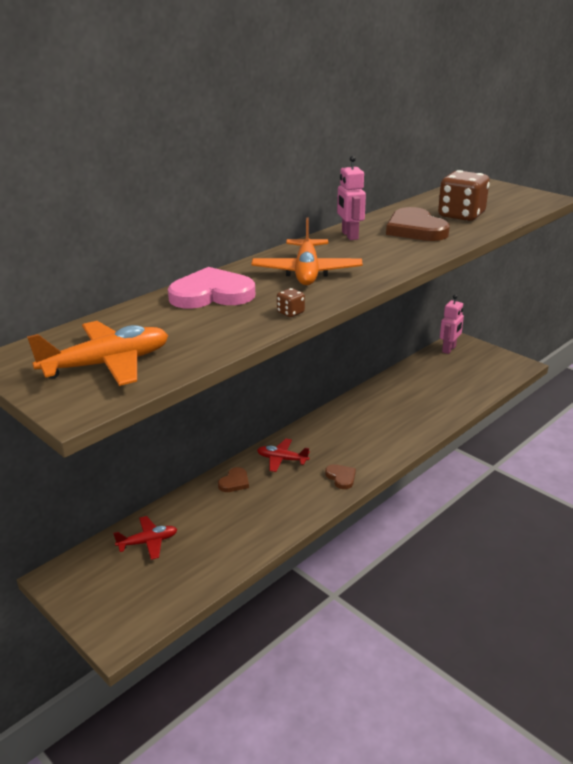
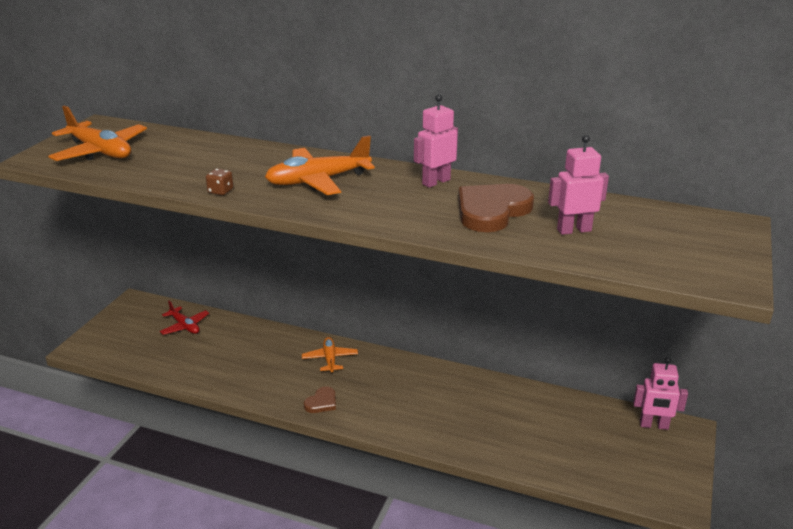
camera: 65 degrees right, 0 degrees up
(212, 294) = (242, 155): pink heart -> none
(234, 482) = (281, 343): brown heart -> none
(282, 459) = (330, 359): red plane -> orange plane
(461, 215) = (574, 230): brown dice -> pink robot

